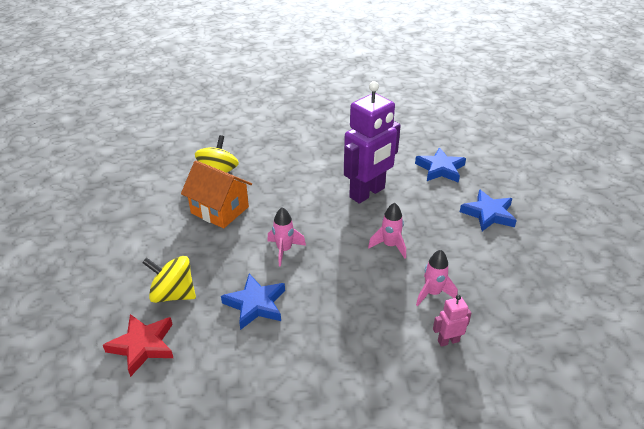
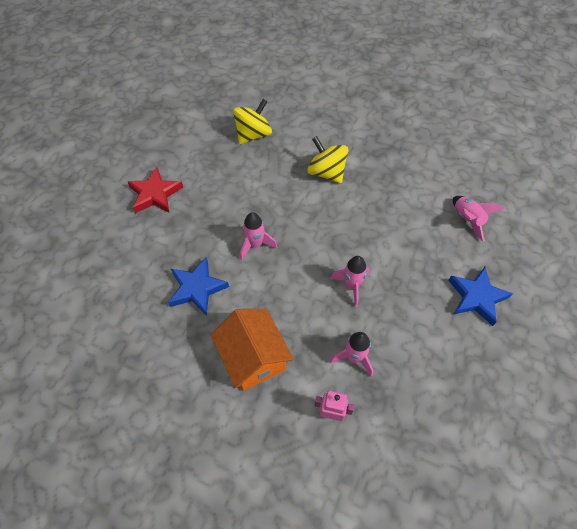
camera: 30 degrees right, 20 degrees up
(143, 345) = (93, 283): red star -> red star (155, 194)
(173, 294) = (142, 245): yellow spinning top -> yellow spinning top (326, 172)
(220, 210) = (230, 176): orange house -> orange house (253, 358)
(367, 193) = (372, 216): purple robot -> none
(440, 169) = (467, 220): blue star -> pink rocket

